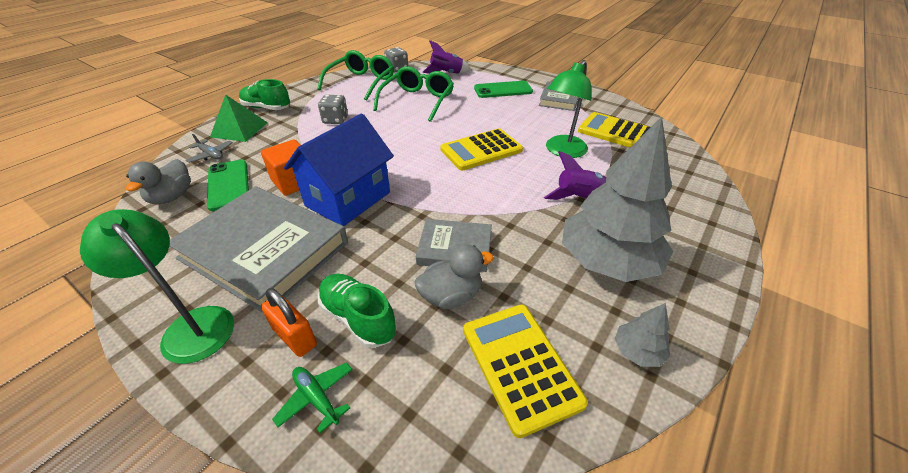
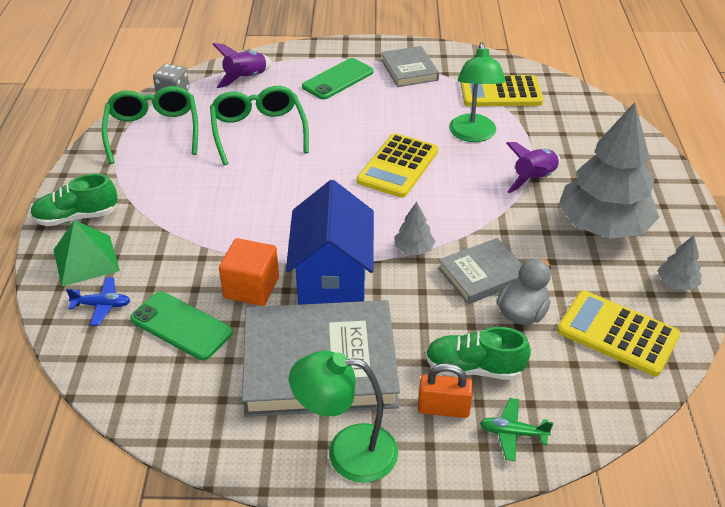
camera: 35 degrees left, 0 degrees up
(172, 197) = (135, 370): grey duck -> none
(211, 155) = (102, 305): grey plane -> blue plane
(335, 120) = (192, 196): grey dice -> none
(425, 206) = (413, 249): none -> grey tree

